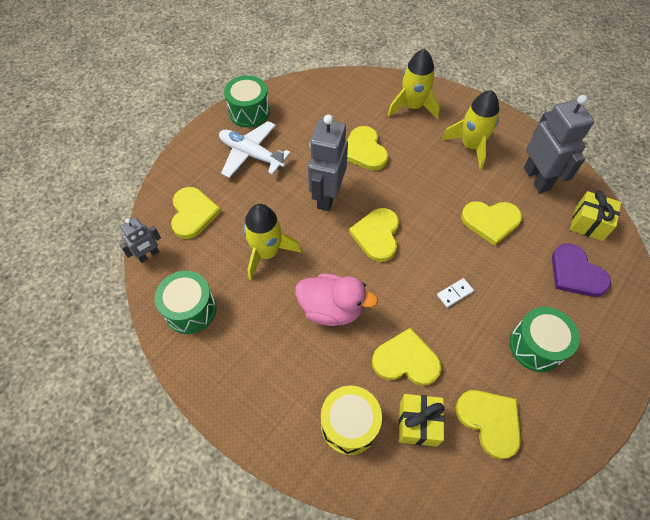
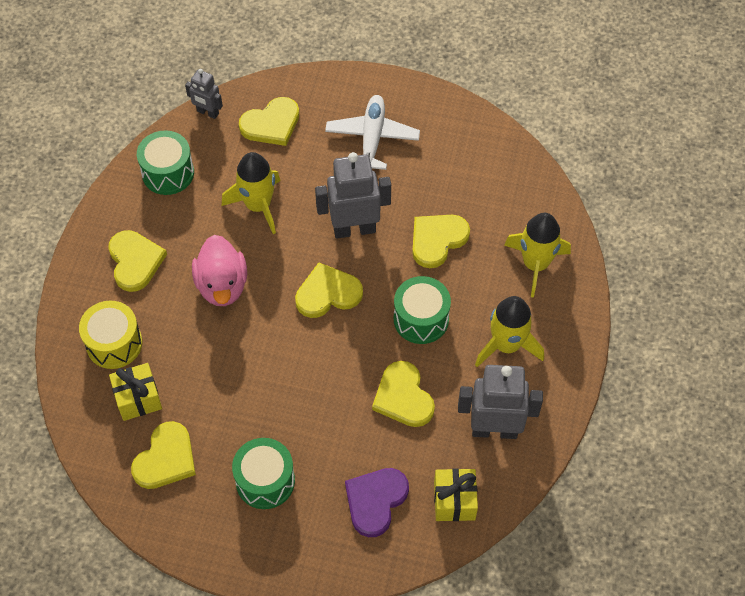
camera: 65 degrees right, 0 degrees up
(249, 112) = (430, 109): green drum -> green drum (421, 319)
(406, 360) = (196, 368): yellow heart -> yellow heart (135, 261)
(454, 293) = (291, 388): white domino -> none
(537, 178) = (494, 429): grey robot -> grey robot turned 135 degrees counterclockwise

